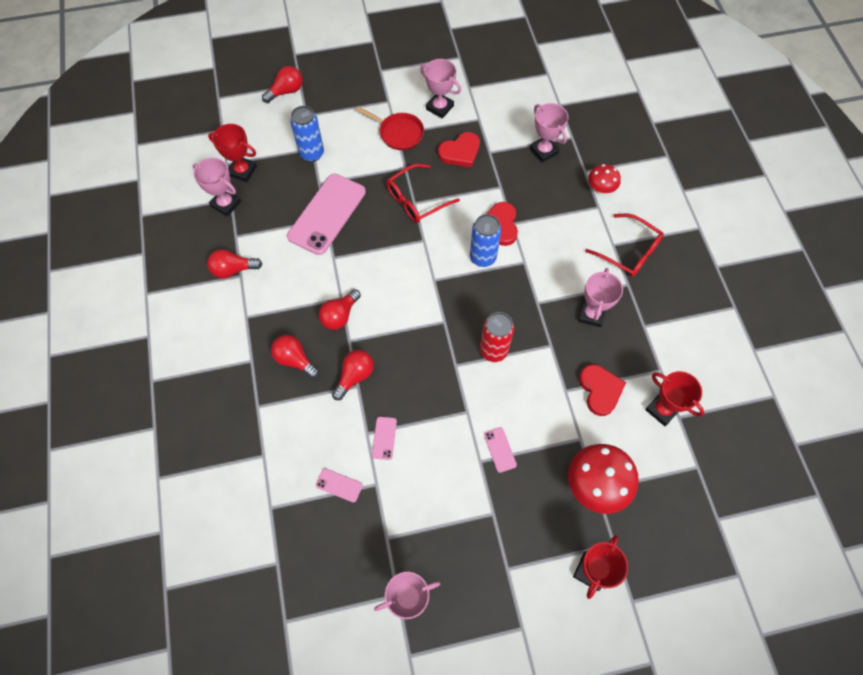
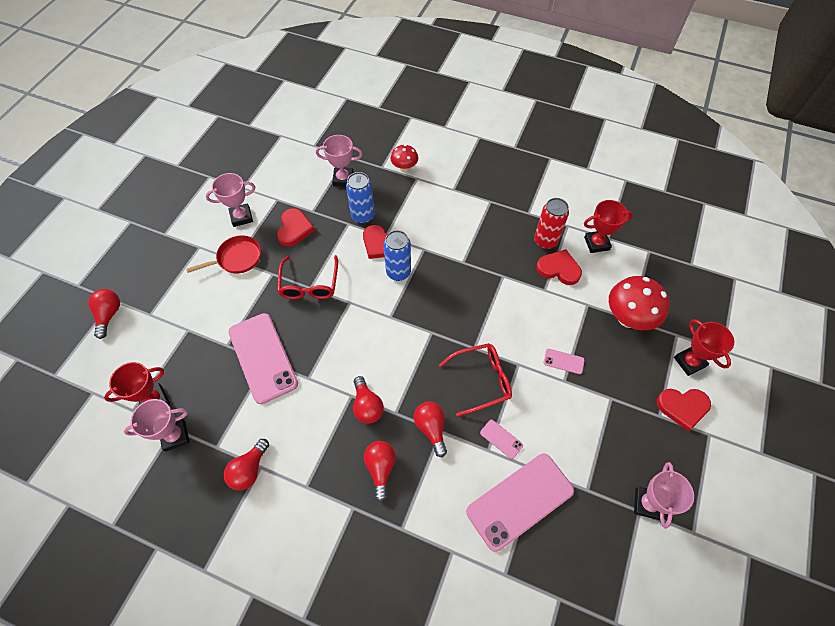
camera: 55 degrees left, 5 degrees down
(295, 360) = (380, 468): red light bulb -> red light bulb turned 105 degrees clockwise
(312, 153) = (192, 333): blue can -> blue can (363, 216)
(339, 485) = (520, 501): pink phone -> pink phone, size x2.39
(493, 351) = (481, 314): red can -> red can (545, 241)
(533, 587) = (682, 407): none -> red heart
(591, 314) = (497, 236): pink trophy -> none
(629, 251) = (466, 184): red glasses -> red glasses (481, 380)

